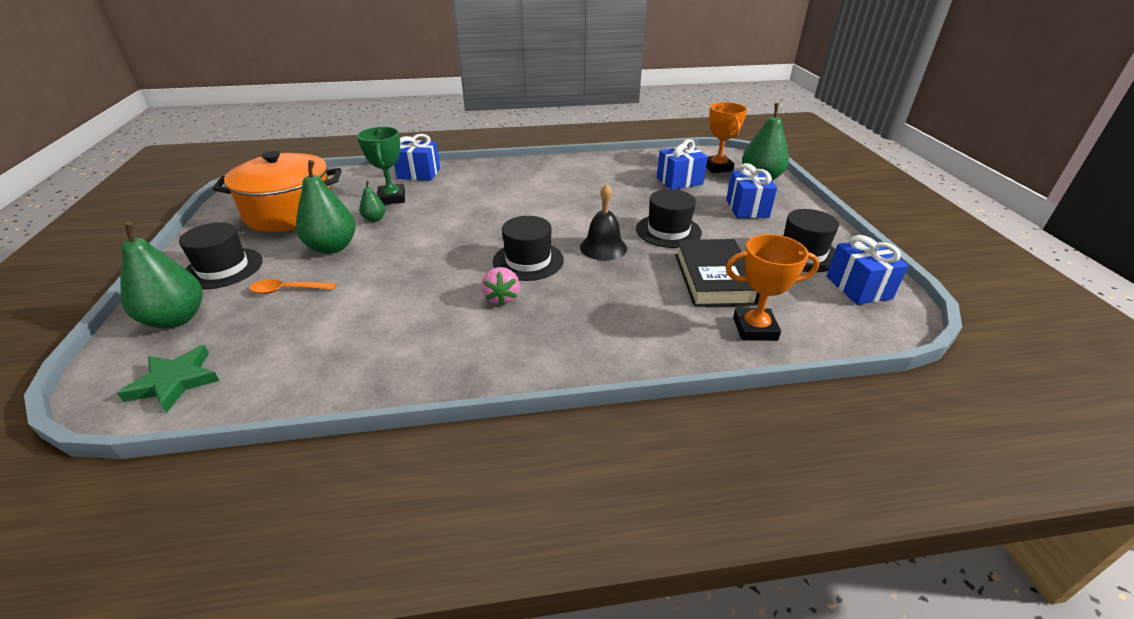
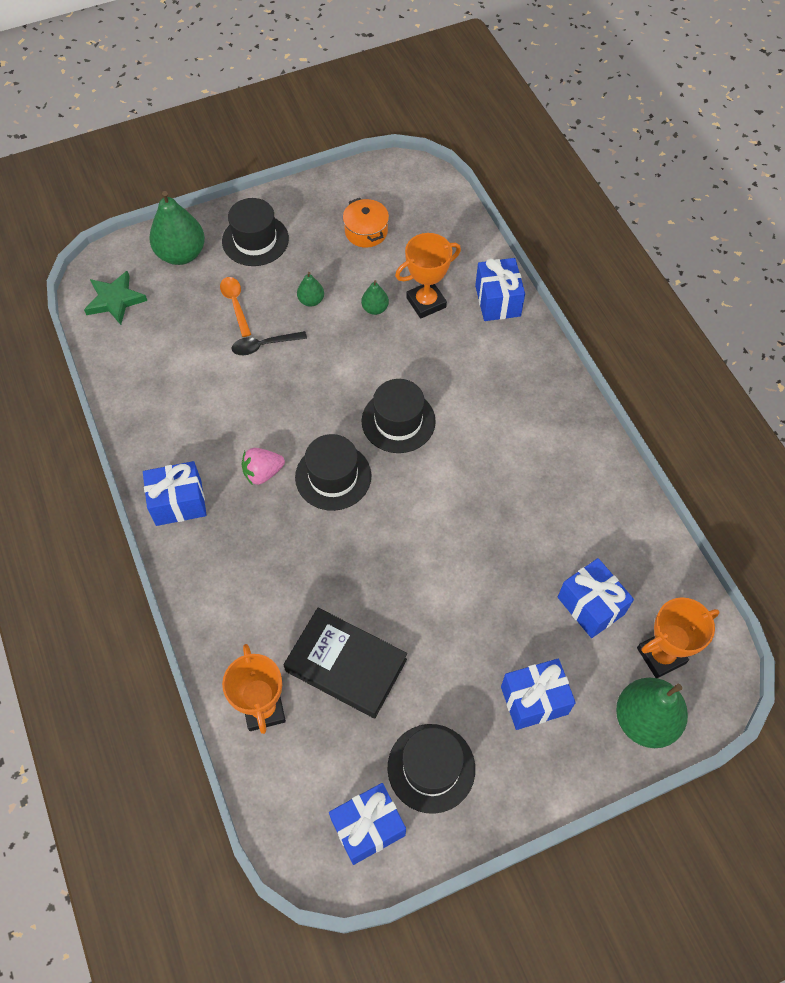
camera: 75 degrees right, 25 degrees up
(290, 212) = (366, 231): orange pot -> orange pot, size x0.47
(332, 247) = (311, 300): green pear -> green pear, size x0.50
(356, 279) = (264, 345): none -> black spoon
(392, 198) = (426, 302): green trophy -> orange trophy
(505, 359) = (178, 502): none -> blue gift
(603, 247) = (380, 542): black bell -> none
(668, 231) = (439, 607): black hat -> black hat (398, 421)
(713, 278) = (346, 665): black book -> black book turned 45 degrees clockwise

